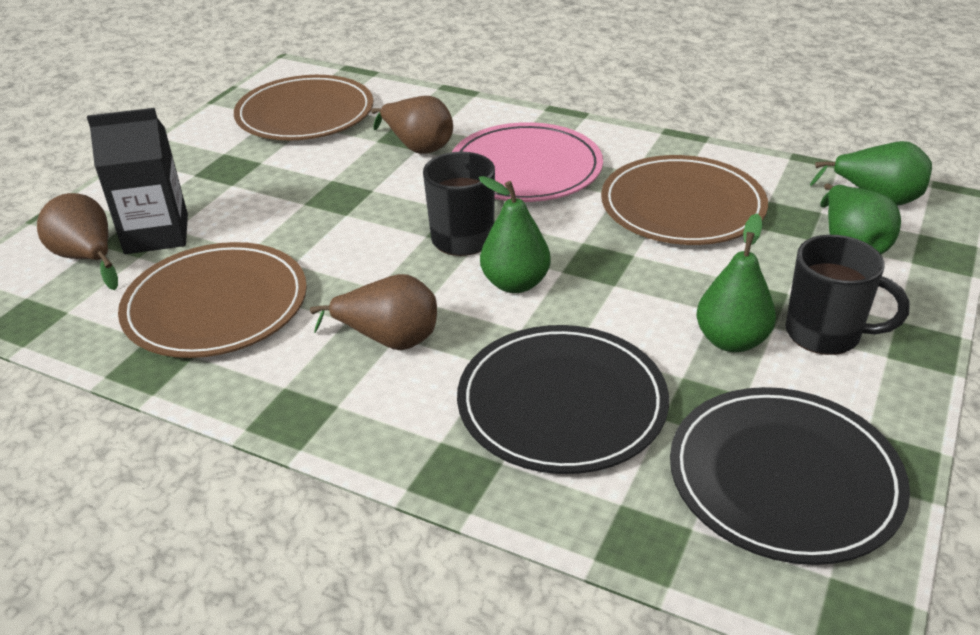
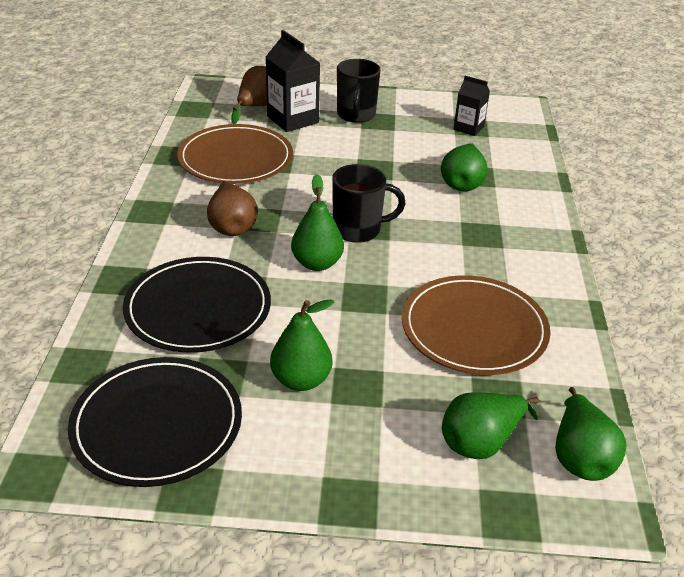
camera: 65 degrees right, 0 degrees up
(305, 114) = (468, 128): brown plate -> black carton
(418, 147) = (462, 183): brown pear -> green pear
(525, 168) = (470, 238): pink plate -> none
(825, 334) = (335, 434): black mug -> black mug (356, 115)

